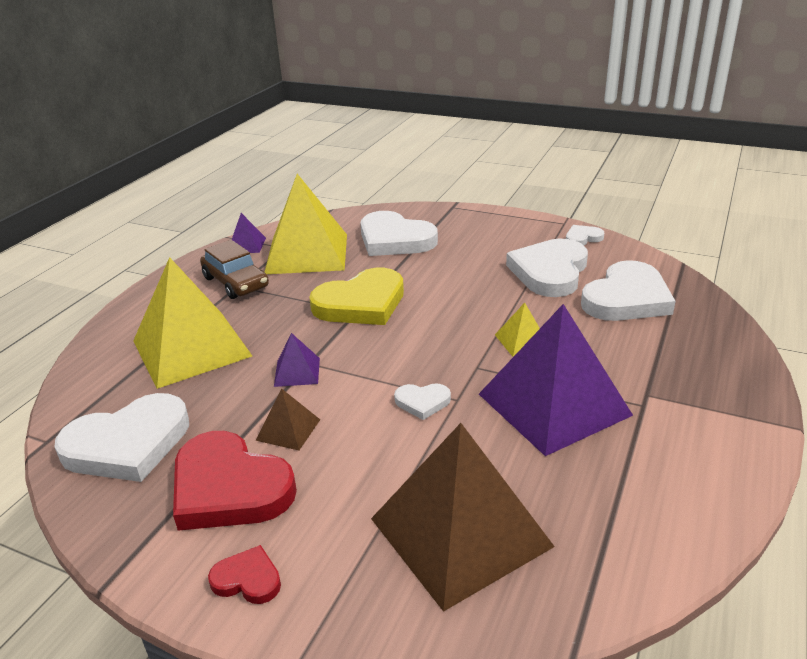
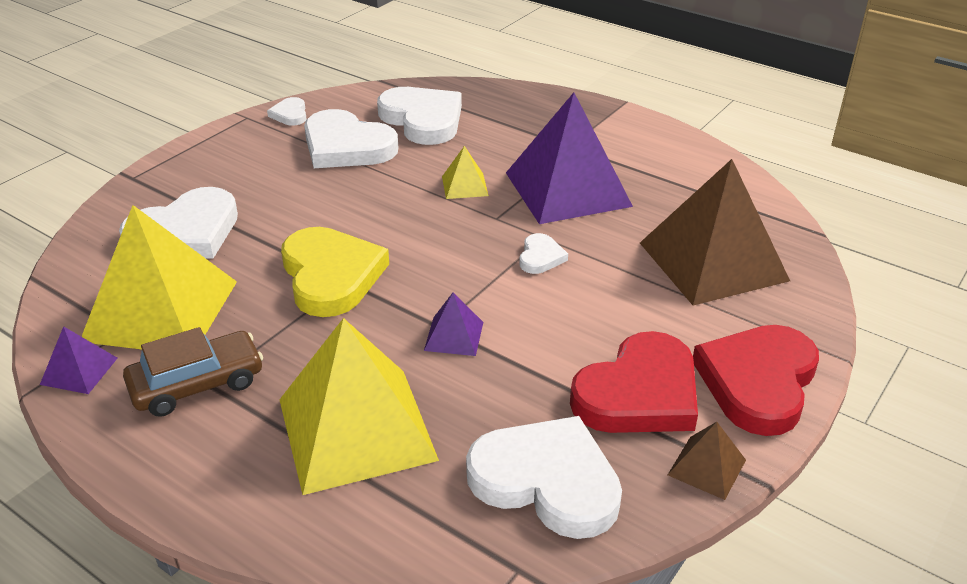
camera: 80 degrees left, 5 degrees up
(128, 444) = (547, 481): white heart -> white heart turned 45 degrees counterclockwise
(247, 579) = (758, 382): red heart -> red heart, size x2.15
(288, 430) = (557, 348): brown pyramid -> brown pyramid (707, 467)

